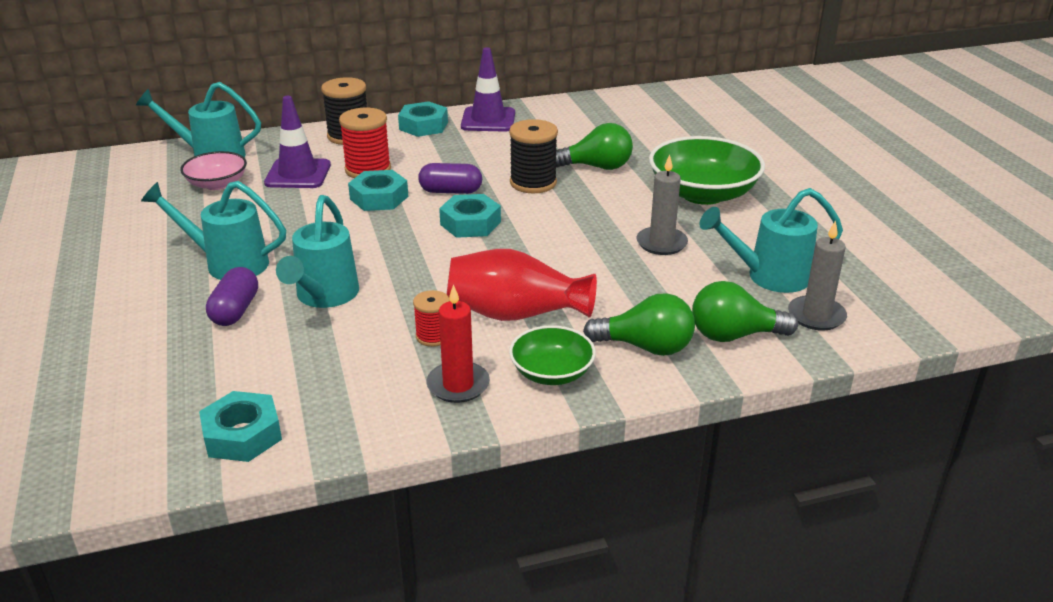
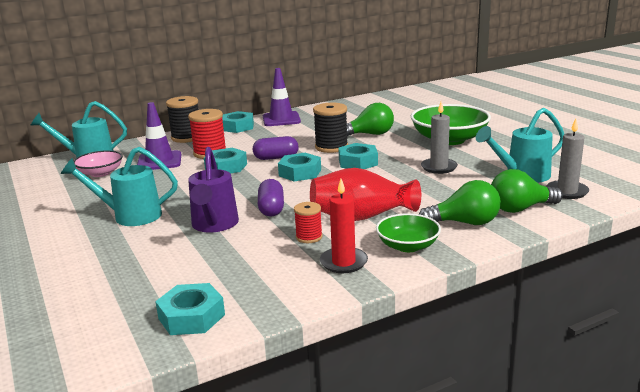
camera: 10 degrees left, 10 degrees down
(235, 310) = (149, 242): purple capsule -> purple capsule (271, 209)
(324, 296) = (214, 225): turquoise watering can -> purple watering can
(556, 216) = (358, 162): none -> turquoise nut

